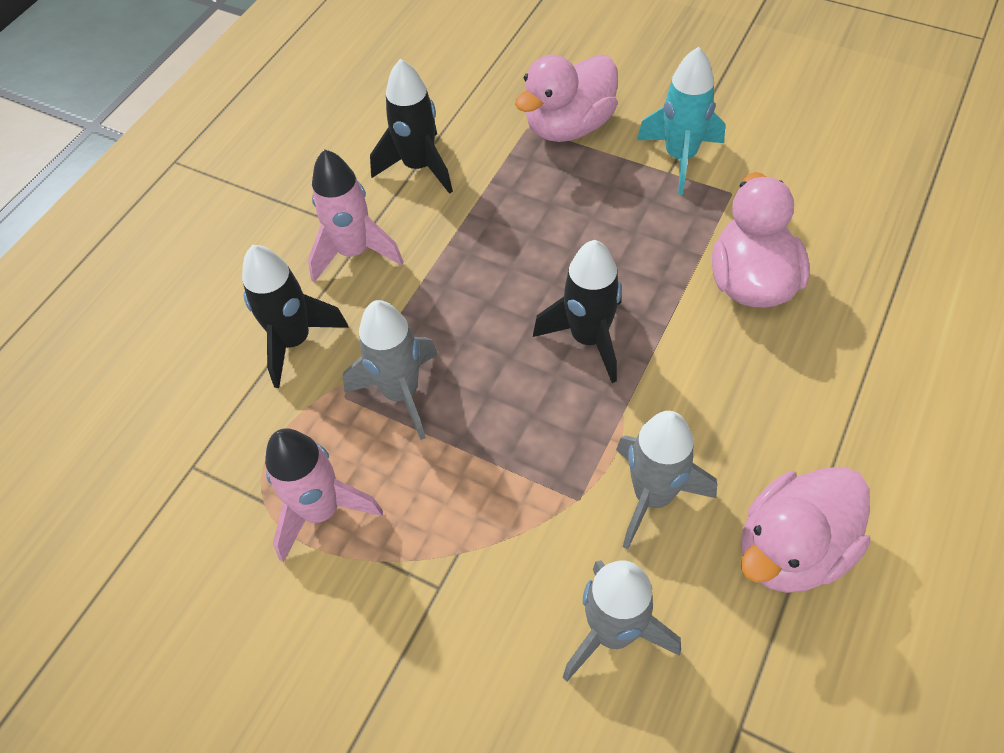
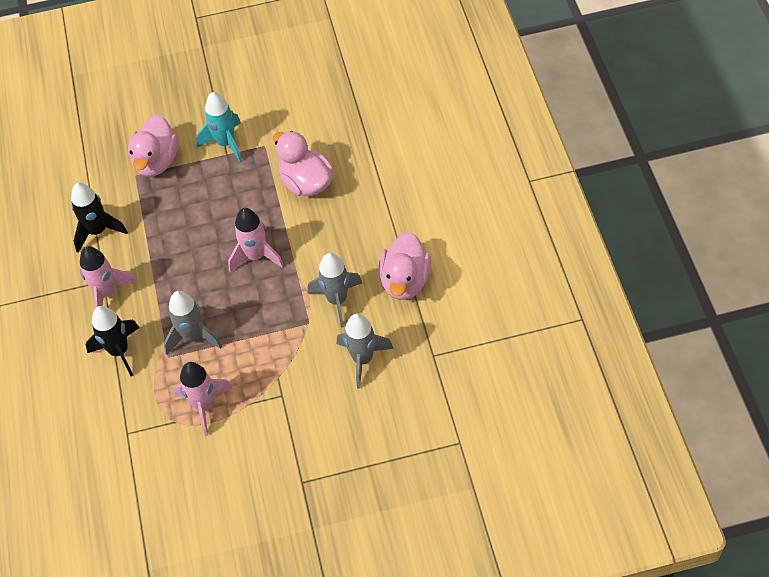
camera: 40 degrees left, 0 degrees up
(588, 338) = (256, 256): black rocket -> pink rocket

